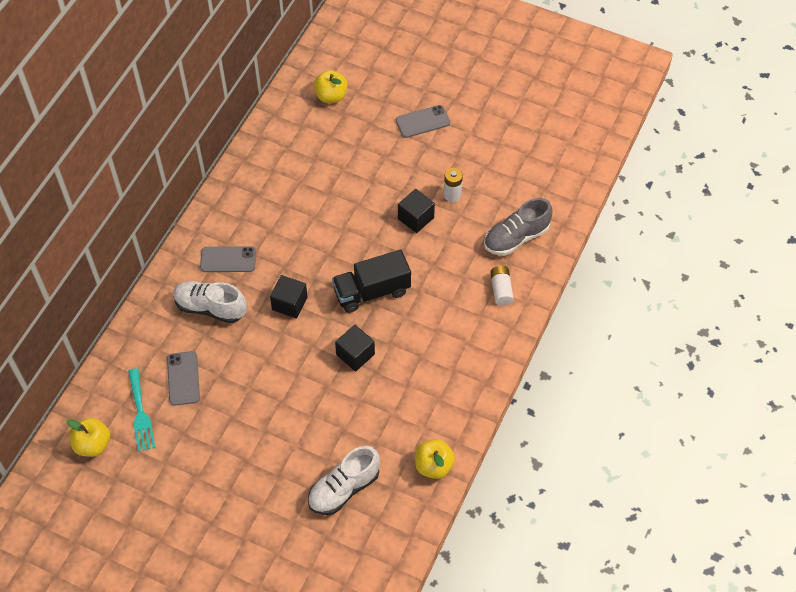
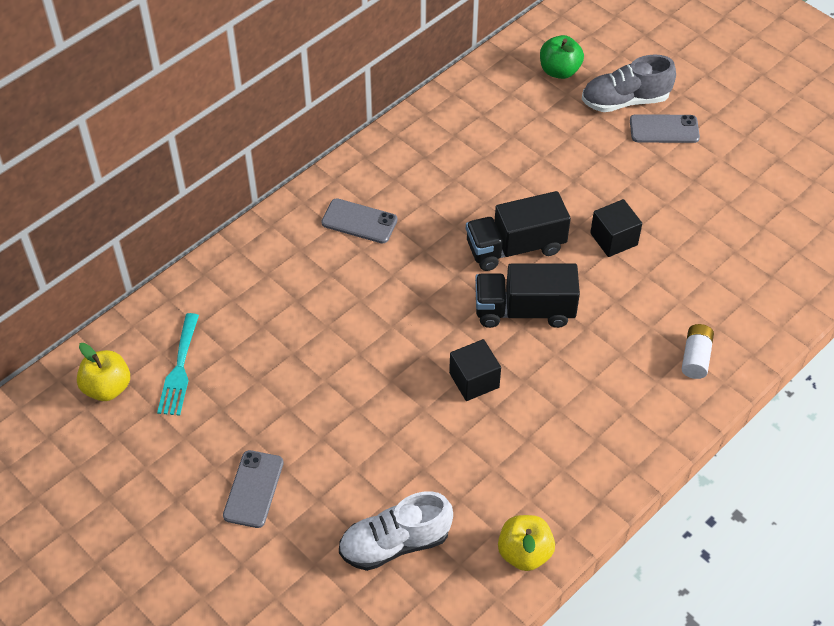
camera: 20 degrees right, 5 degrees down
(183, 378) = (248, 343): grey phone -> grey phone (253, 489)
(210, 308) = (315, 271): white shoe -> none
(289, 303) = (414, 294): black cube -> none
(331, 96) = (559, 71): yellow apple -> green apple
(348, 245) = (515, 247): none -> black truck
(452, 195) = (671, 224): white battery -> none
(516, 237) = (738, 299): grey shoe -> grey shoe (625, 101)

